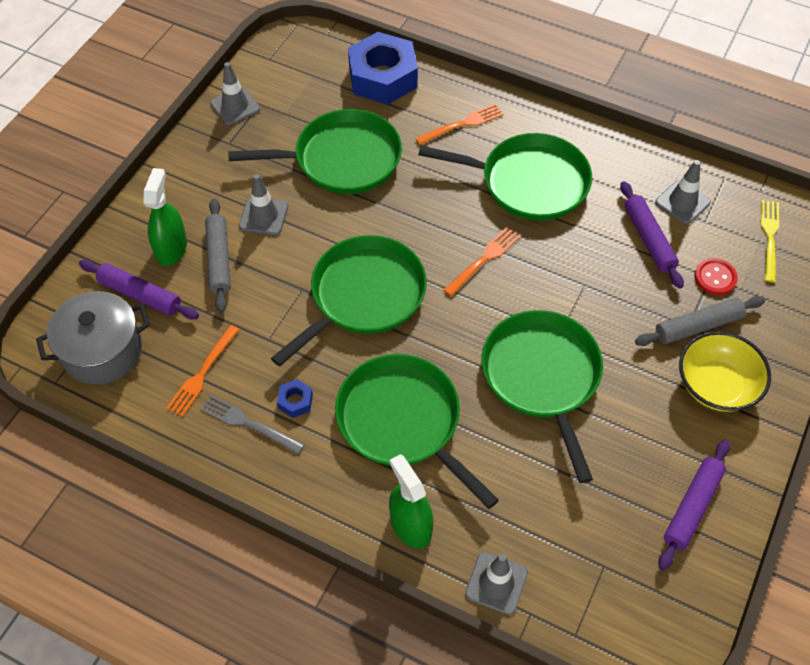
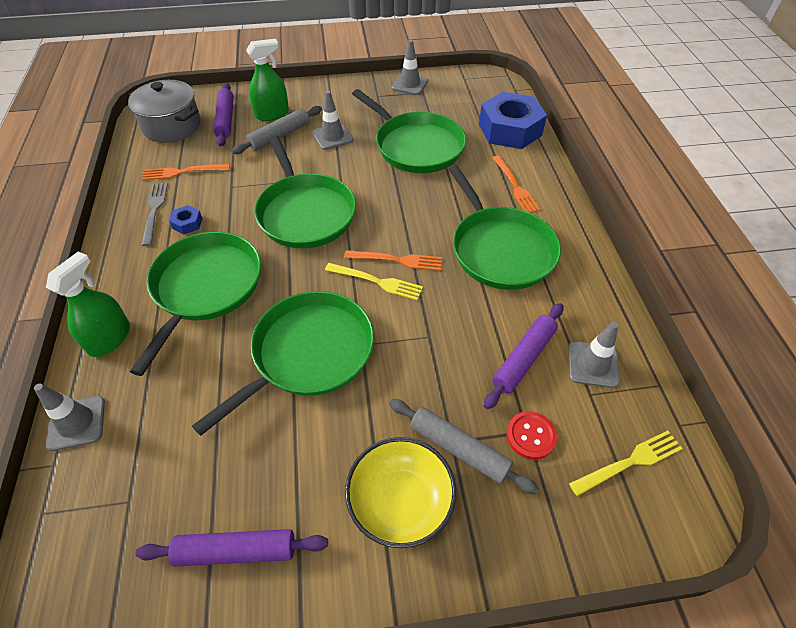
camera: 55 degrees right, 5 degrees down
(363, 296) = (305, 213): green pan -> green pan turned 60 degrees clockwise
(463, 124) = (515, 187): orange fork -> orange fork turned 45 degrees clockwise
(499, 287) = (378, 282): none -> yellow fork

